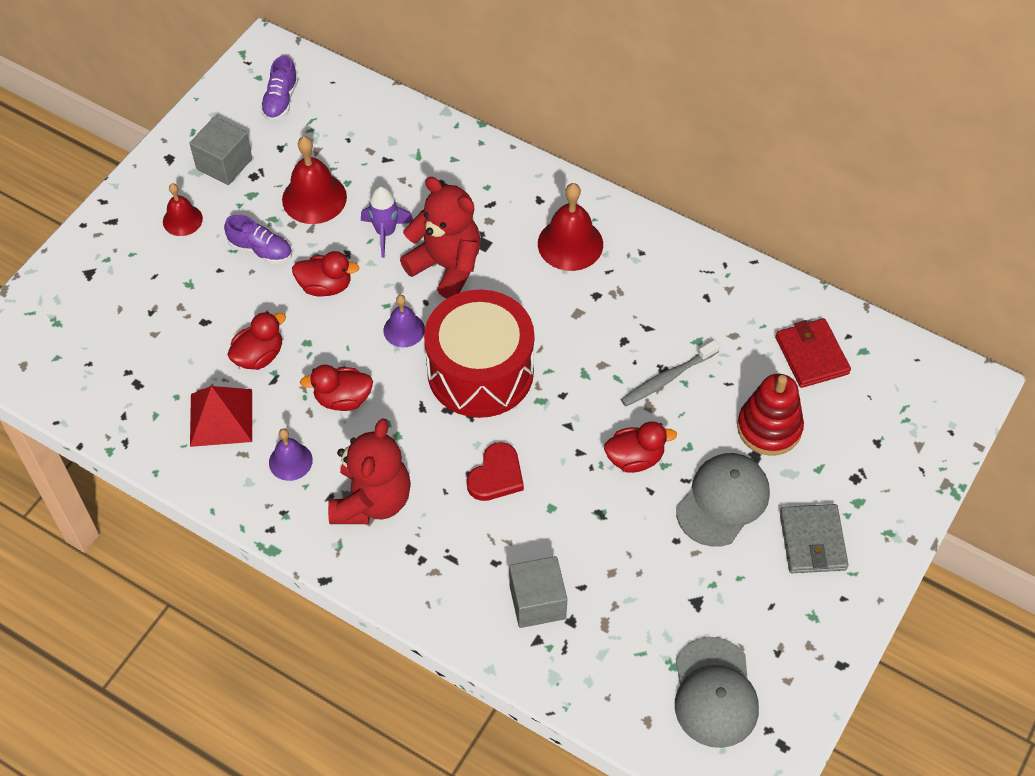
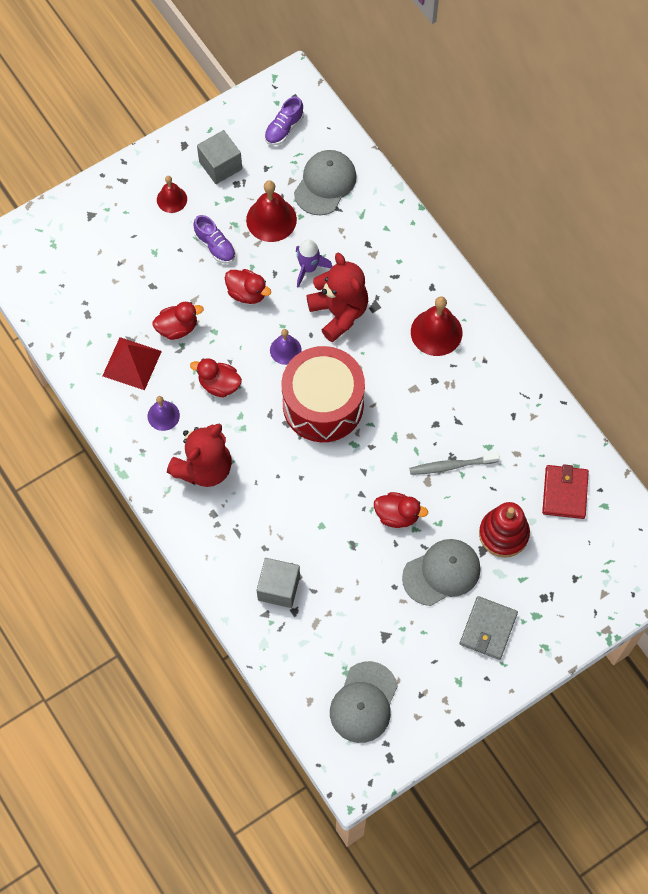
camera: 25 degrees right, 10 degrees up
(358, 139) = (325, 184): none -> grey cap
(496, 475) = (296, 486): red heart -> none

